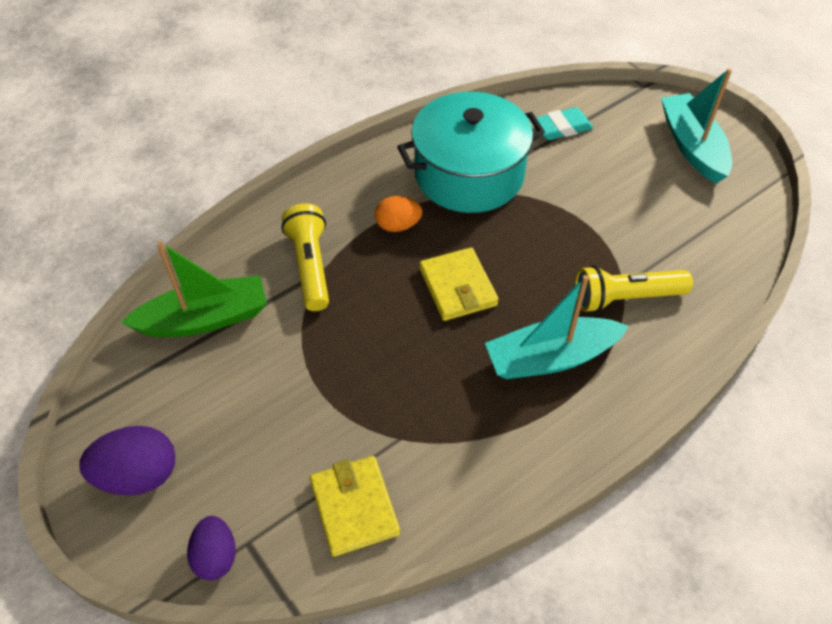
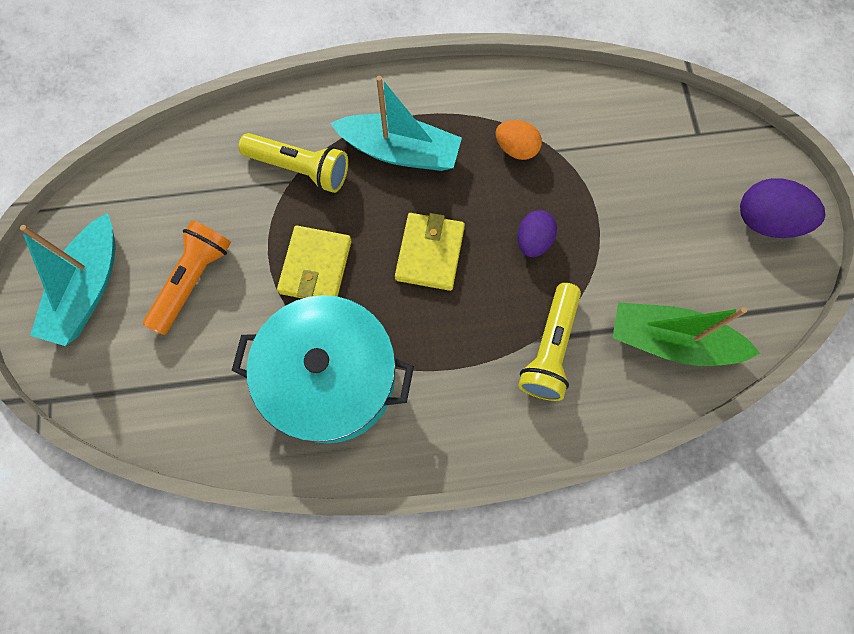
camera: 150 degrees left, 20 degrees up
(216, 556) = (723, 135): purple egg -> purple egg (533, 241)
(354, 507) = (613, 119): yellow wallet -> yellow wallet (316, 267)
(398, 225) = (441, 352): orange egg -> orange egg (516, 149)
(561, 128) = (189, 389): turquoise eraser -> none
(626, 184) = (193, 280): none -> orange flashlight

